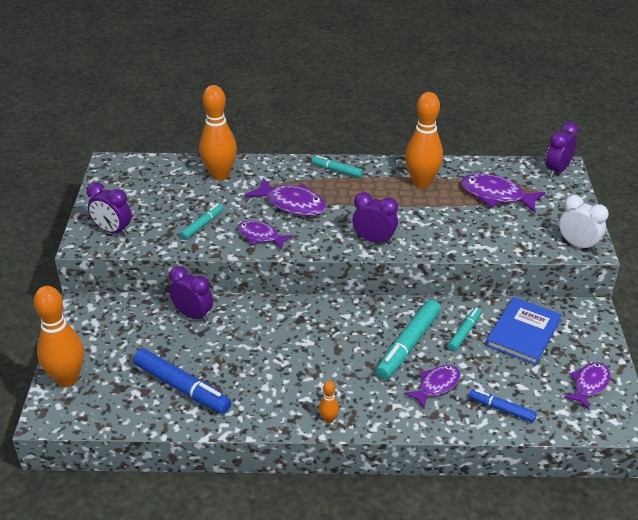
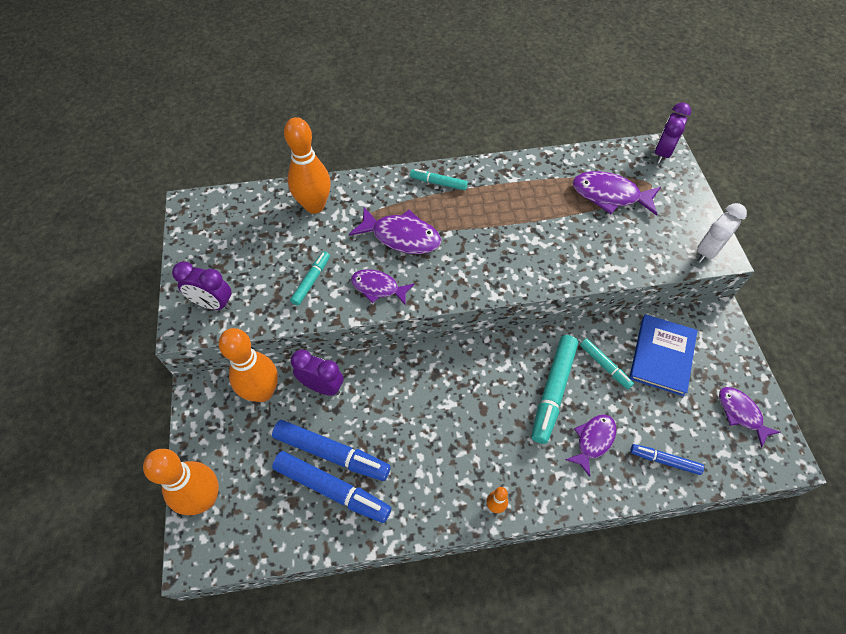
camera: 10 degrees left, 20 degrees up
(188, 362) = (331, 453): none -> blue marker
(374, 240) = (500, 275): purple clock -> none
(421, 182) = (530, 187): orange bowling pin -> orange bowling pin (262, 392)
(464, 333) = (604, 365): turquoise marker -> turquoise marker turned 120 degrees clockwise
(577, 245) = (707, 251): white clock -> white clock turned 75 degrees counterclockwise
(589, 385) = (741, 413): purple fish -> purple fish turned 60 degrees counterclockwise

